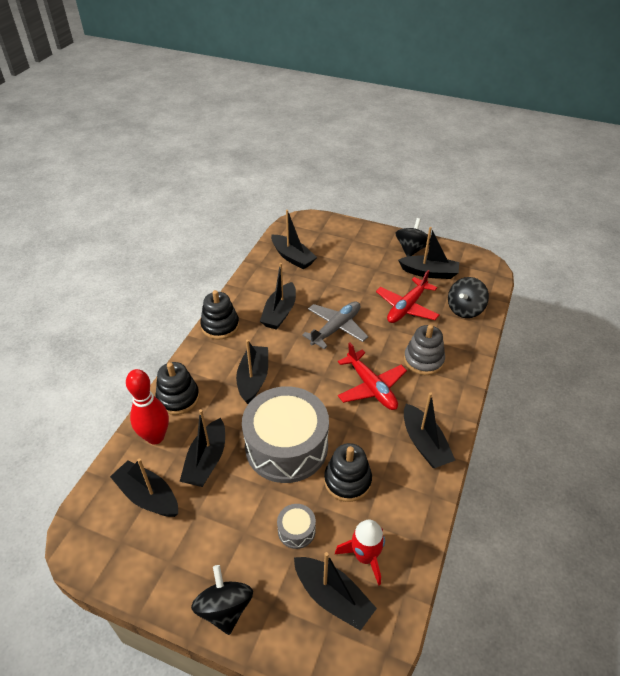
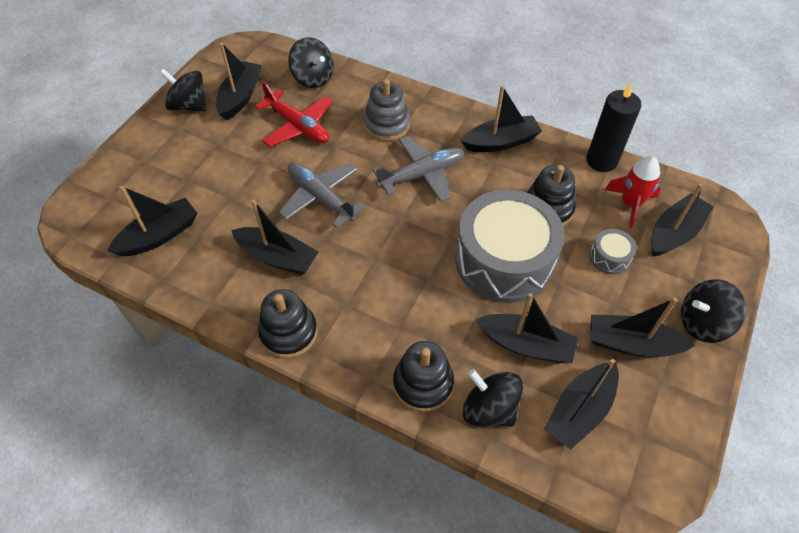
camera: 85 degrees left, 10 degrees up
(155, 437) = (489, 409): red bowling pin -> black spinning top
(253, 379) = (397, 292): black boat -> black boat (631, 344)
(371, 387) = (422, 174): red plane -> grey plane
(420, 533) = (601, 160): none -> black candle

